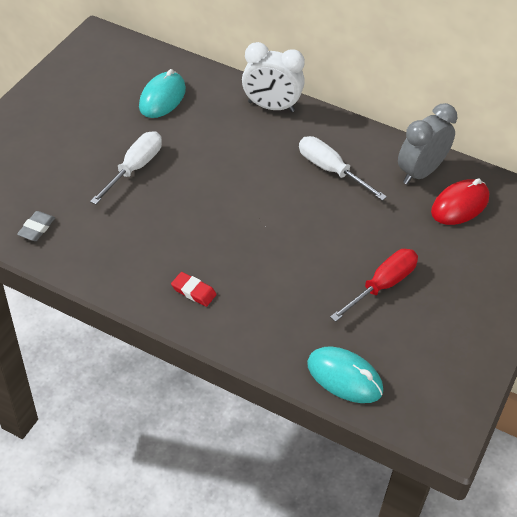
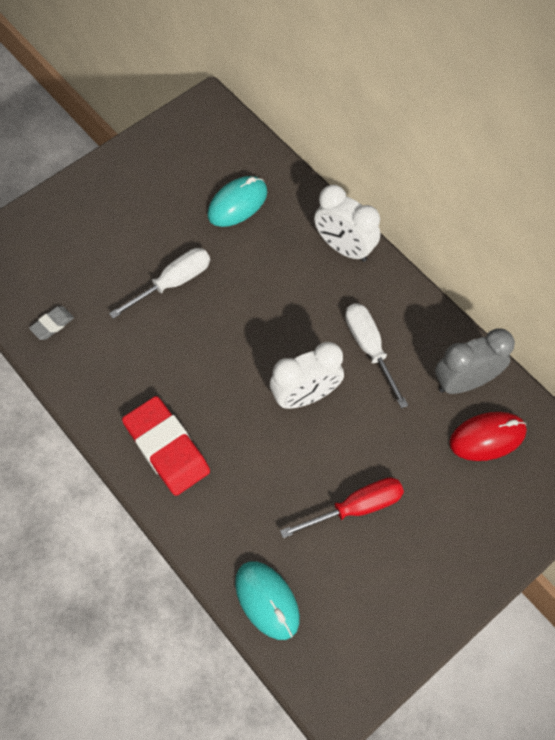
camera: 25 degrees right, 15 degrees up
(193, 291) = (166, 448): red eraser -> red eraser, size x2.15
(295, 218) = (305, 396): none -> white clock

